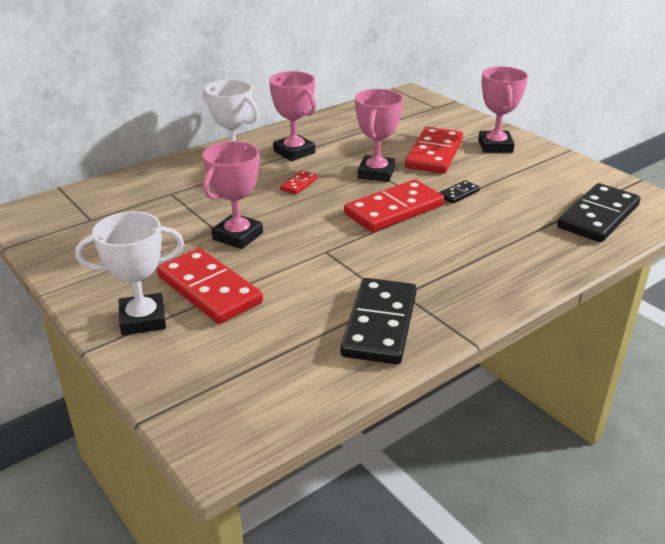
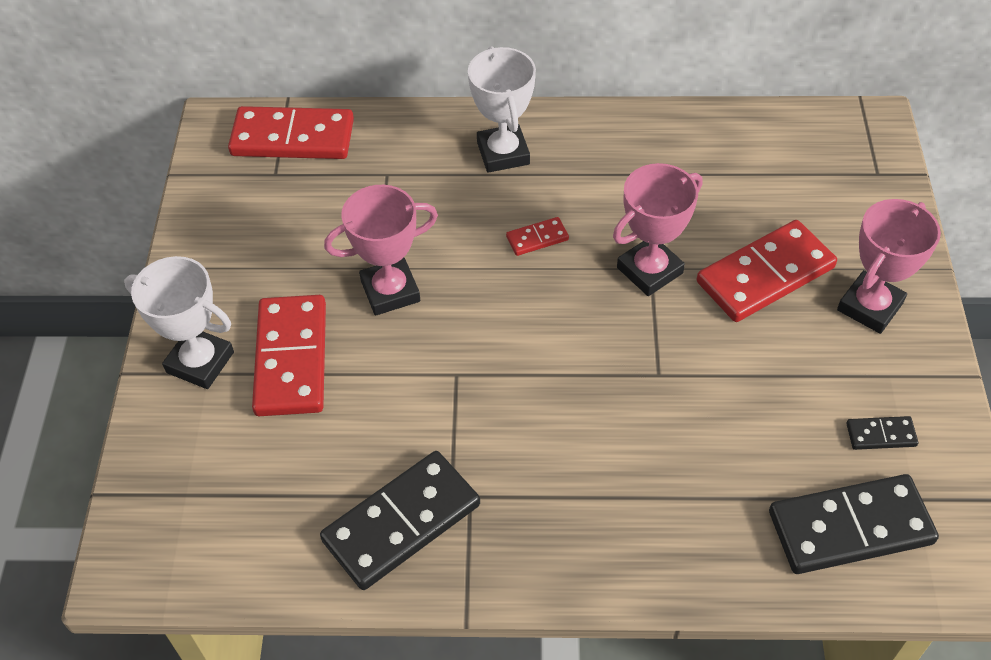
camera: 40 degrees right, 20 degrees up
(294, 152) = (590, 171): pink trophy -> none
(394, 210) = (601, 352): red domino -> red domino (292, 138)
(458, 194) = (712, 371): black domino -> black domino (881, 434)

